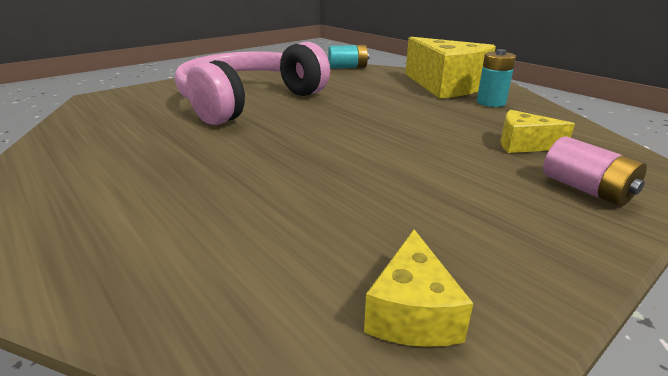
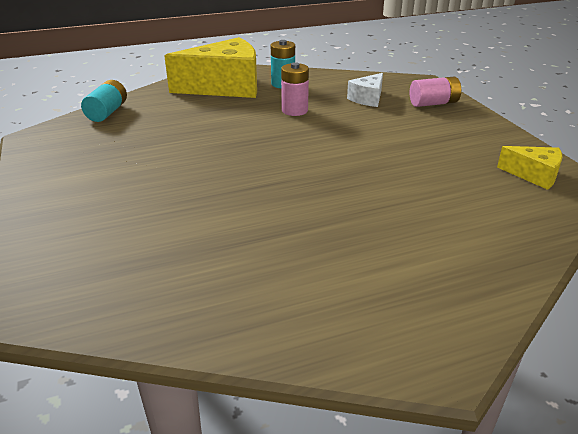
camera: 70 degrees left, 5 degrees up
(249, 101) = (175, 184): pink headphones -> none
(432, 116) = (294, 110): none -> pink battery
(523, 144) = (368, 99): yellow cheese -> white cheese

